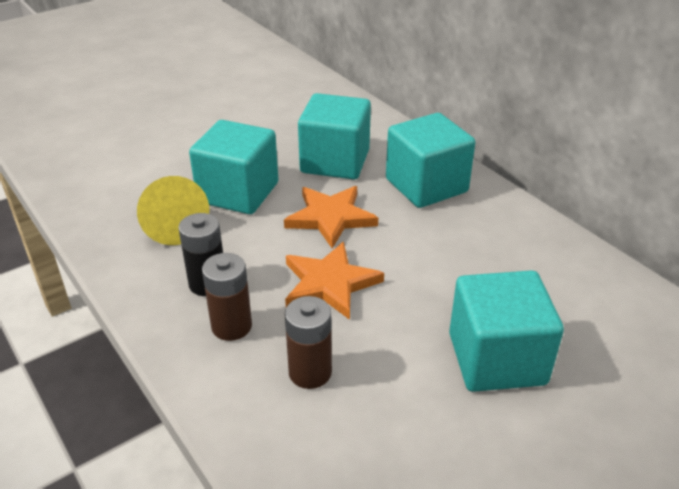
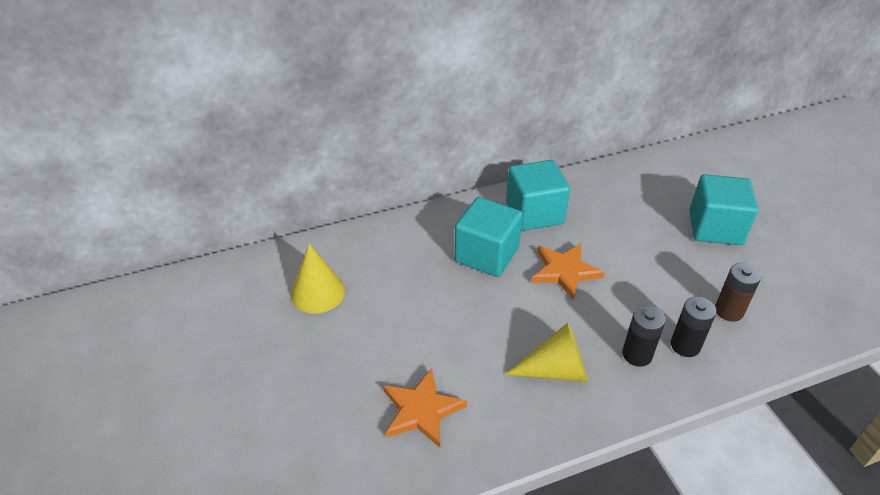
camera: 75 degrees left, 5 degrees up
(231, 326) = (685, 345): brown battery -> black battery
(238, 193) = (517, 322): turquoise cube -> none
(245, 83) = (318, 292): none -> yellow cone
(329, 283) = (642, 286): orange star -> orange star (421, 410)

